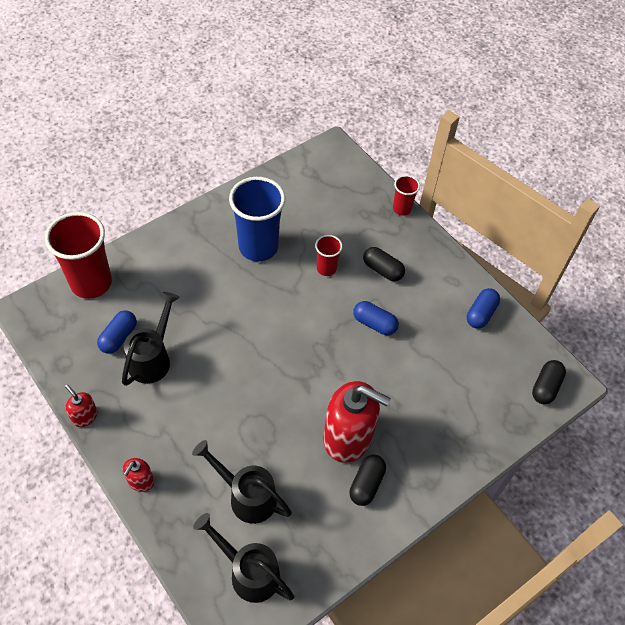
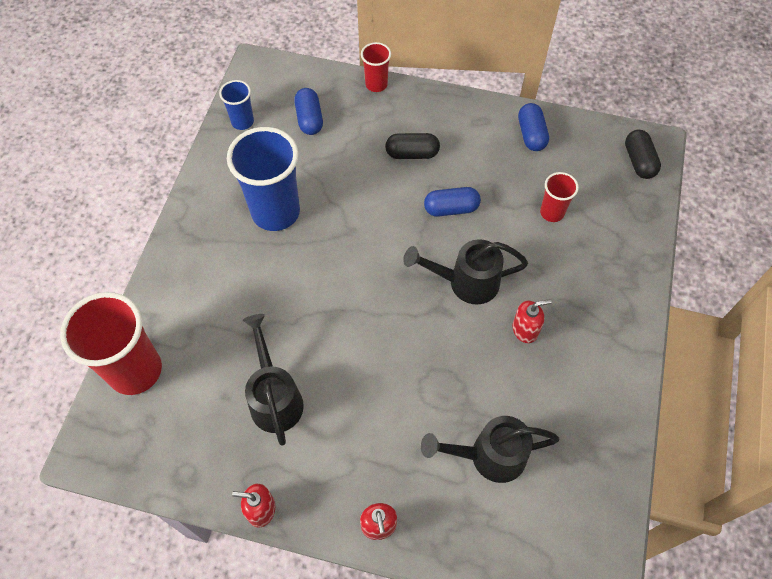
camera: 35 degrees left, 5 degrees up
(119, 337) = (219, 403): blue capsule -> blue capsule (309, 119)
(249, 572) = (556, 523): black watering can -> black watering can (466, 282)
(290, 177) = (242, 122): none -> blue cup
(326, 268) = (360, 188): red cup -> red cup (552, 212)
(348, 437) = (525, 329): red soap dispenser -> red soap dispenser, size x0.46
(366, 484) = (579, 359): black capsule -> none

